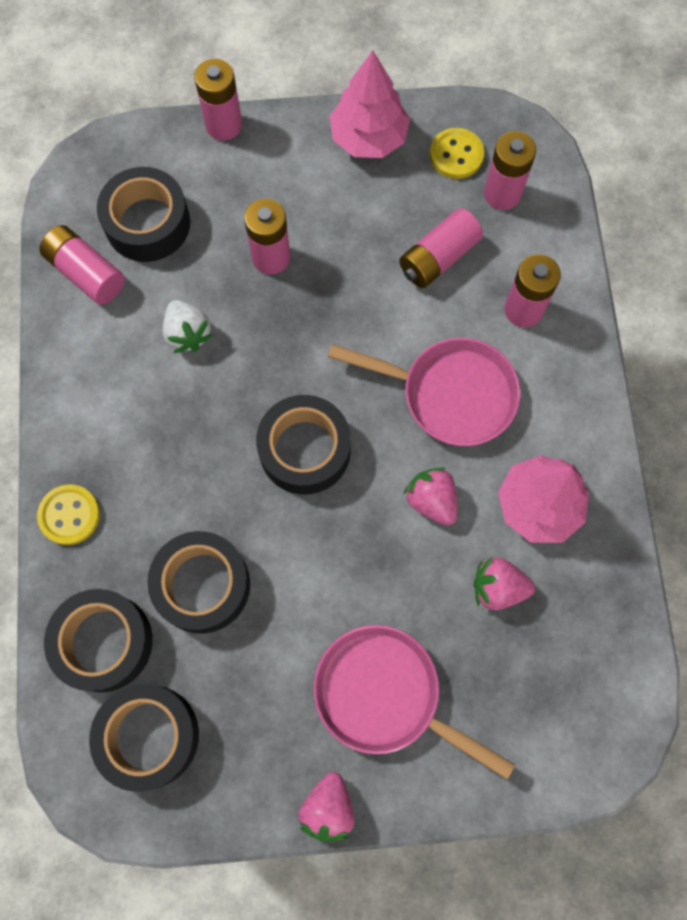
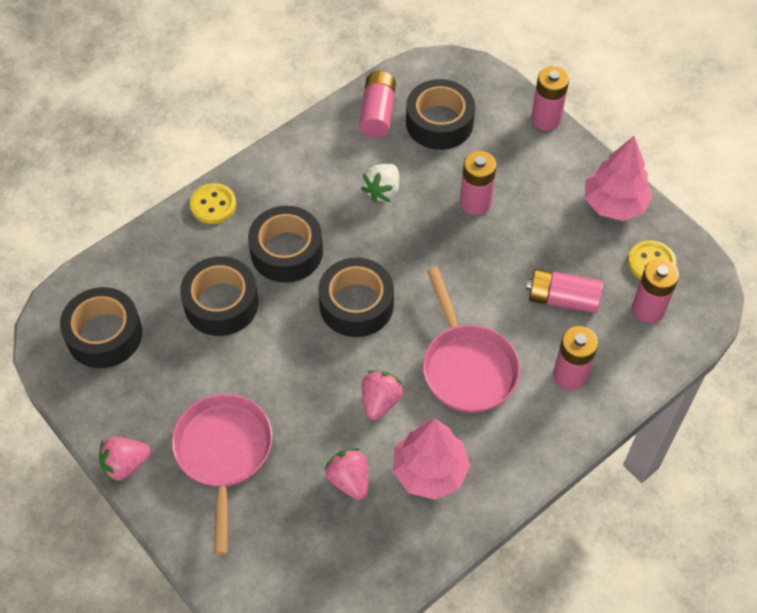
camera: 55 degrees right, 15 degrees down
(104, 642) = (146, 273): black tape -> black tape (286, 251)

